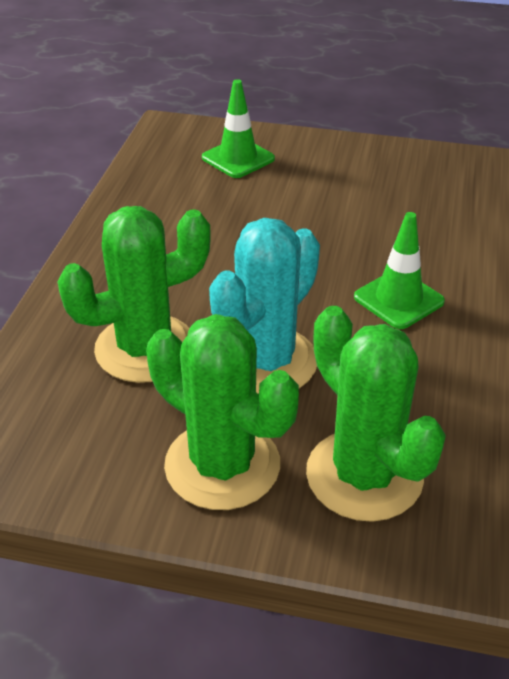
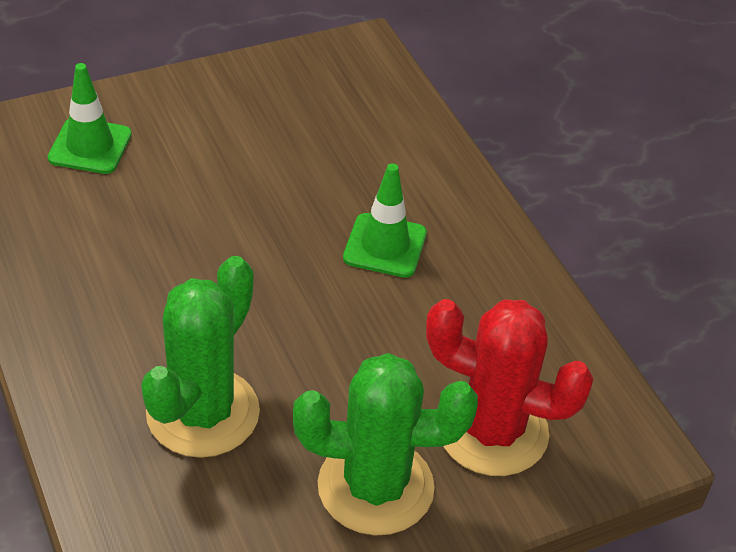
camera: 40 degrees left, 5 degrees up
(266, 361) = (325, 368): turquoise cactus -> none
(364, 475) = (492, 431): green cactus -> red cactus

